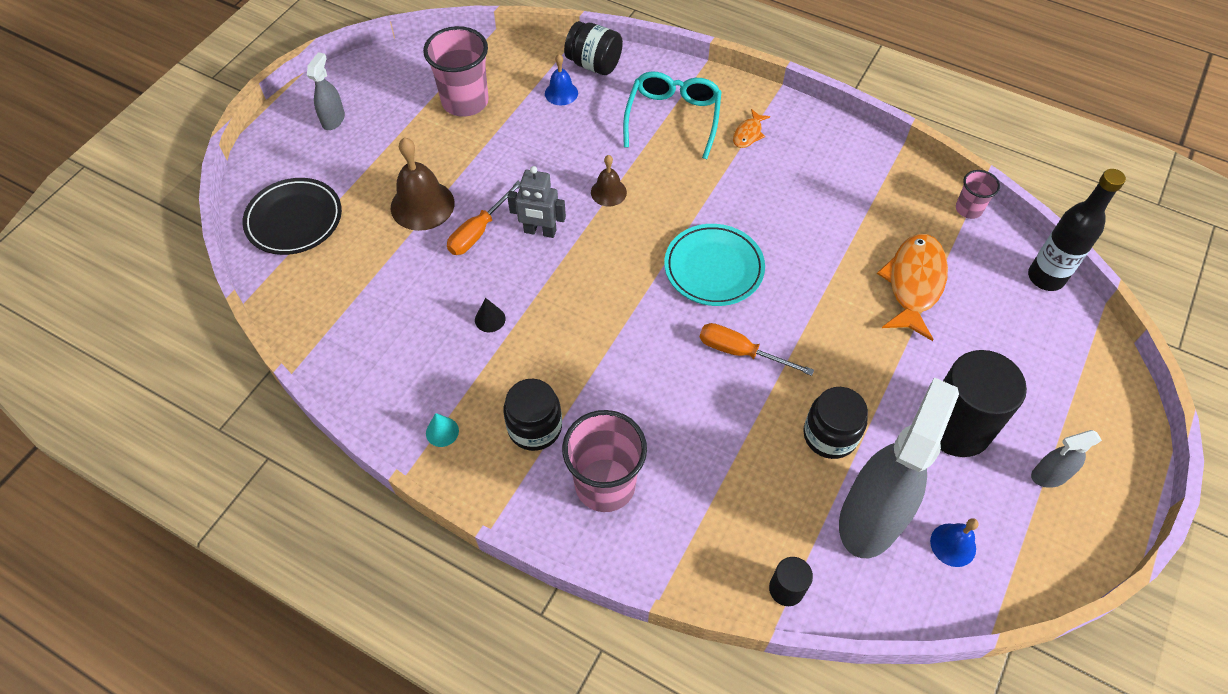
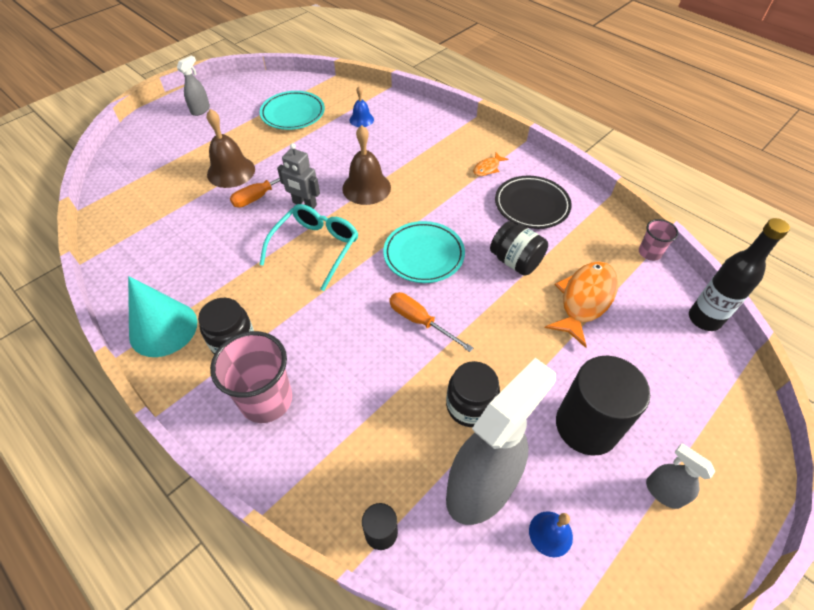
camera: 15 degrees right, 5 degrees down
(294, 220) = (141, 165): black plate -> black plate (531, 205)
(442, 431) = (163, 328): turquoise cone -> turquoise cone, size x2.48
(465, 101) = (293, 114): pink cup -> turquoise plate
(490, 319) = (239, 256): black cone -> none
(594, 64) = (392, 106): black jar -> black jar (515, 261)
(608, 192) = (366, 187): brown bell -> brown bell, size x1.75
(673, 118) = (435, 148): turquoise glasses -> turquoise glasses (315, 248)
(1049, 475) = (663, 492): grey spray bottle -> grey spray bottle turned 45 degrees clockwise

